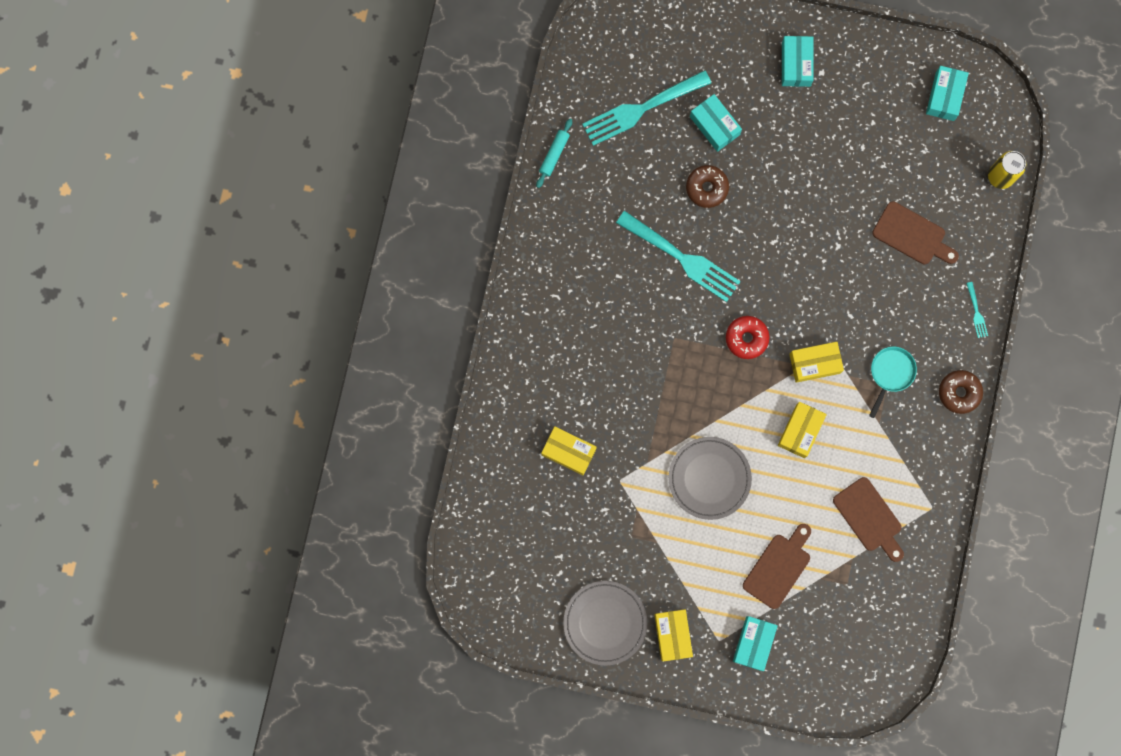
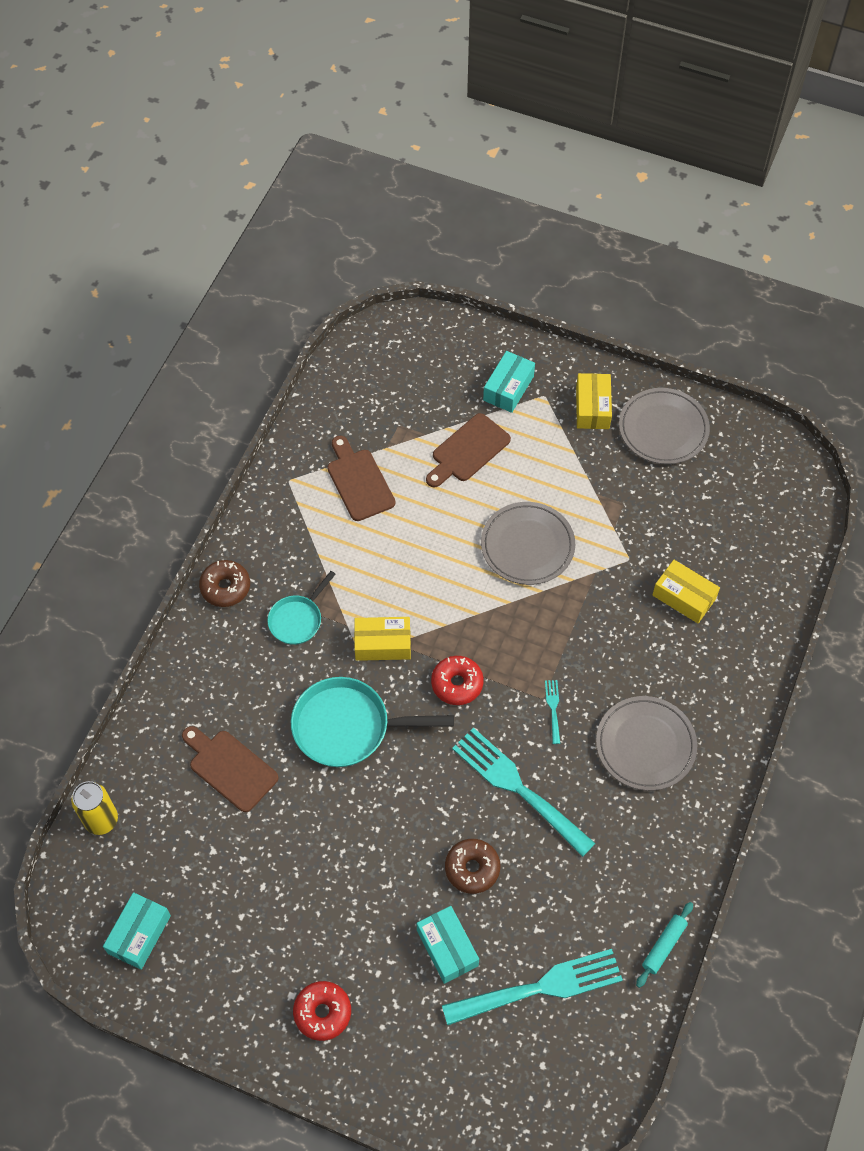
camera: 170 degrees left, 20 degrees down
(586, 311) = (645, 745): none -> grey plate
(796, 64) = (322, 1012): turquoise box -> red donut
(800, 431) = (415, 577): yellow box -> none
(827, 286) = (348, 727): none -> turquoise pan
(976, 312) = (179, 669): turquoise fork -> turquoise fork (553, 709)

